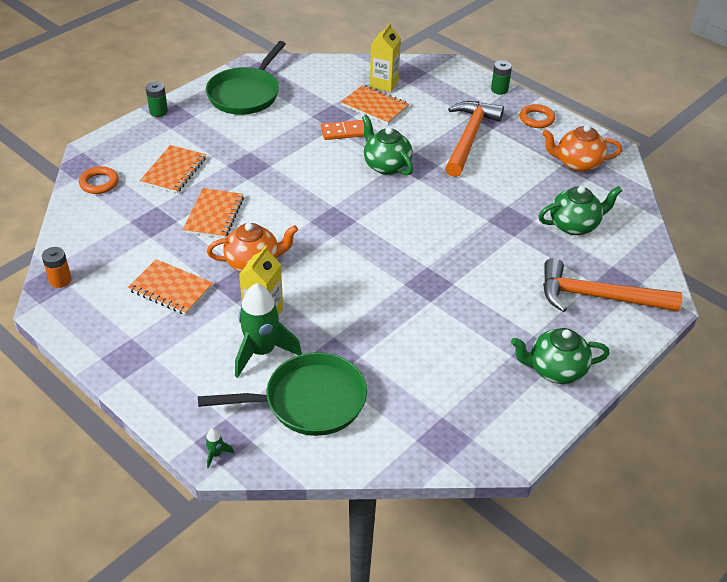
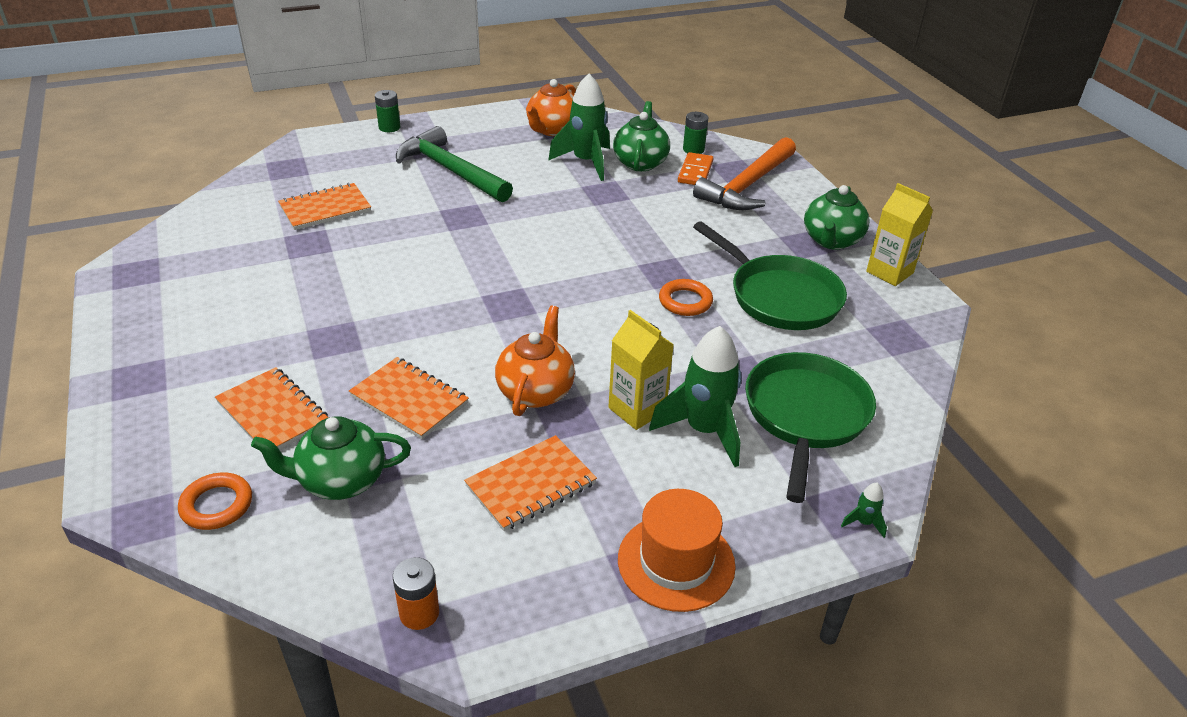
camera: 65 degrees left, 5 degrees down
(139, 370) = (676, 562): none -> orange hat
(158, 112) = (109, 391): green battery -> green battery (693, 149)
(246, 94) = (173, 296): green pan -> green pan (779, 296)
(344, 132) = (349, 245): orange domino -> orange domino (695, 172)
(384, 84) = (289, 189): yellow carton -> yellow carton (889, 272)
(386, 165) = (443, 236): green teapot -> green teapot (340, 480)
(469, 138) = (450, 170): orange hammer -> green hammer
(536, 119) = (461, 125): orange ring -> orange ring (685, 301)
(545, 197) = (586, 162): none -> green rocket

